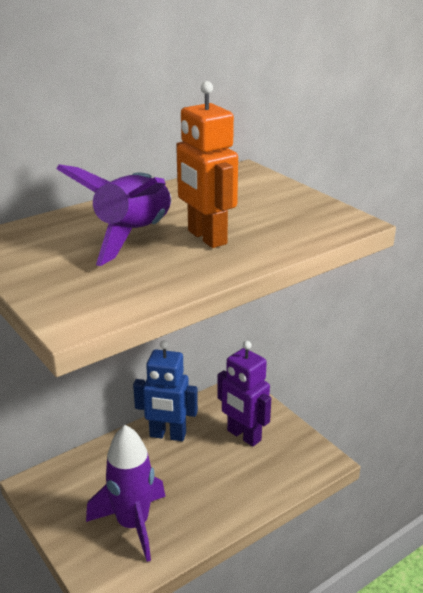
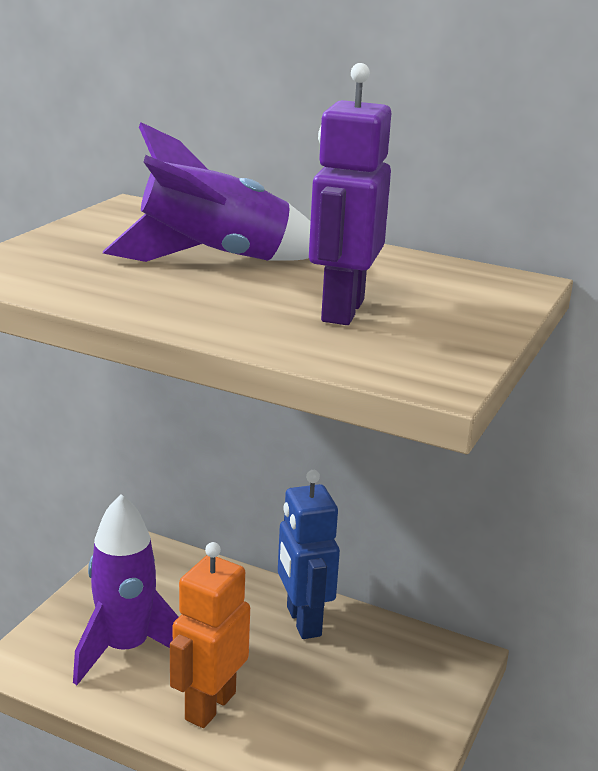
camera: 60 degrees right, 5 degrees down
(206, 237) = (253, 295): orange robot -> orange robot (209, 706)
(243, 436) = (363, 696): purple robot -> purple robot (341, 311)

